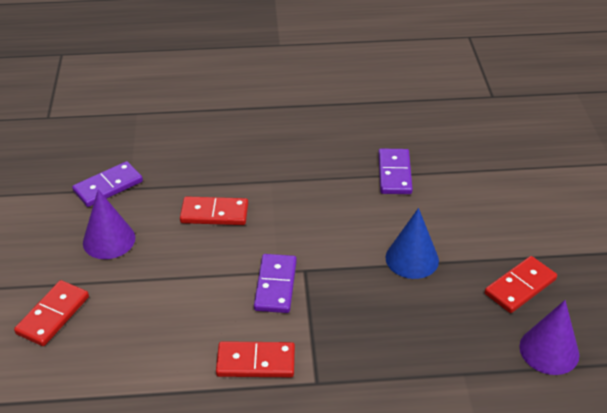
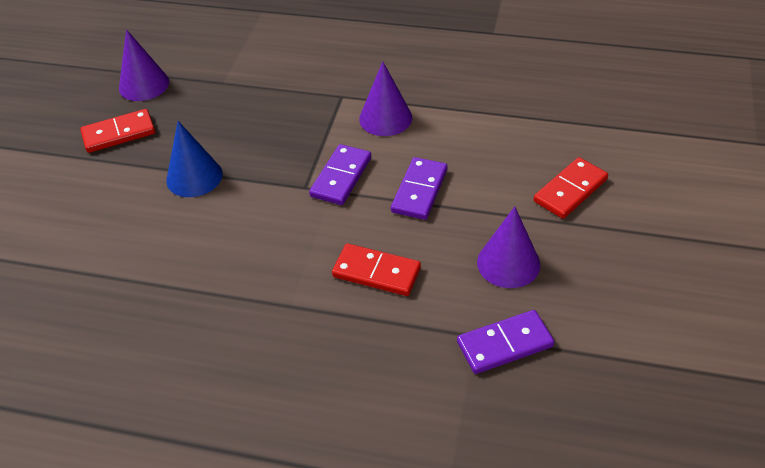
camera: 160 degrees left, 5 degrees up
(256, 362) = (385, 118): red domino -> purple cone
(394, 174) = (136, 281): purple domino -> purple domino (419, 191)

